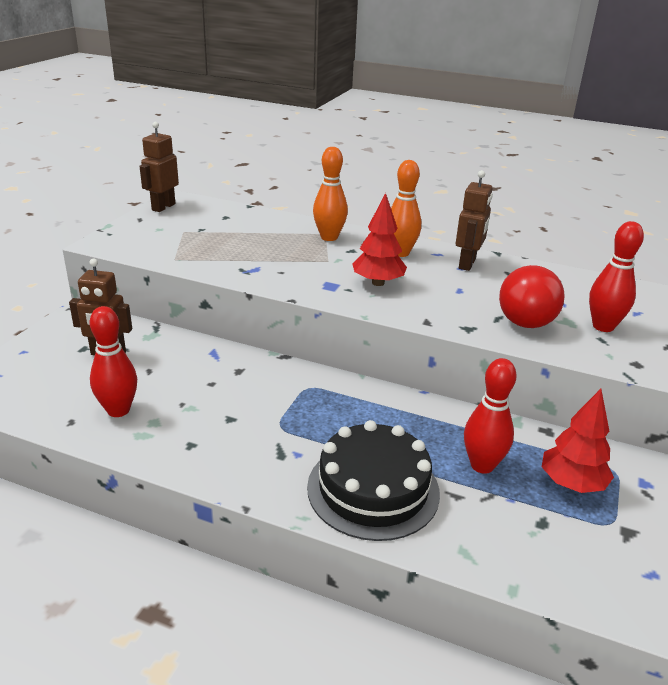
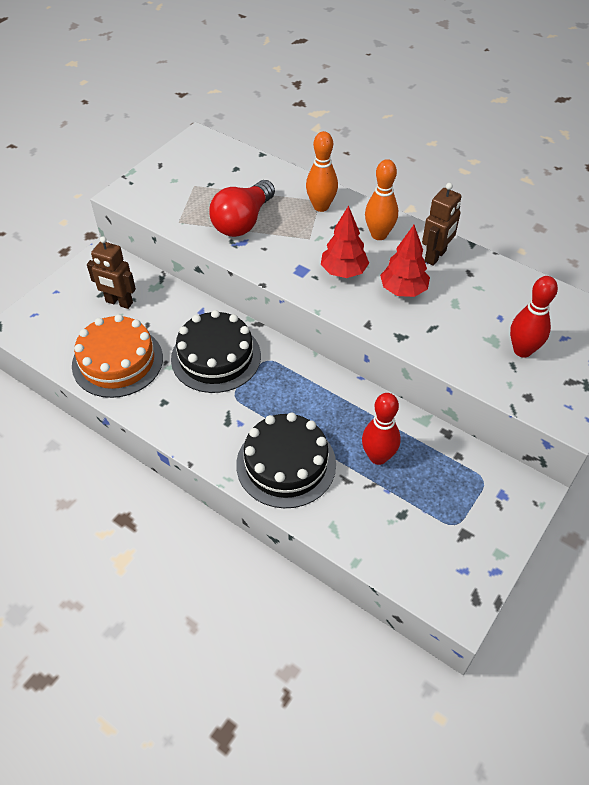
camera: 15 degrees right, 20 degrees up
(118, 410) = (117, 361): red bowling pin -> orange cake
(163, 207) = (183, 149): brown robot -> none
(244, 392) = (216, 357): none -> black cake
(526, 314) = (460, 326): red light bulb -> red light bulb (243, 222)
(571, 484) = (441, 485): red tree -> red tree (403, 290)

